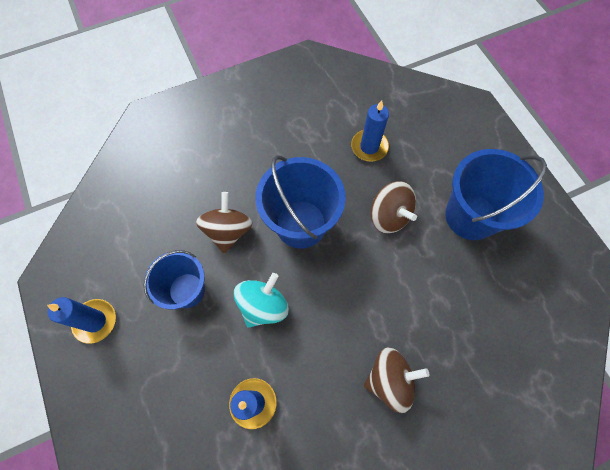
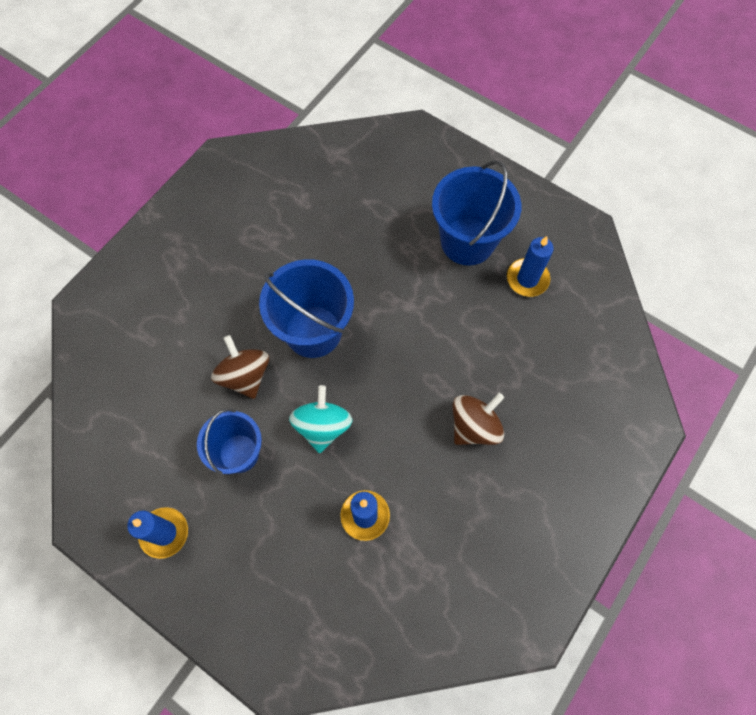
camera: 30 degrees left, 0 degrees up
(369, 147) = (336, 222): blue candle -> blue candle (527, 279)
(389, 216) = (393, 280): brown spinning top -> none

